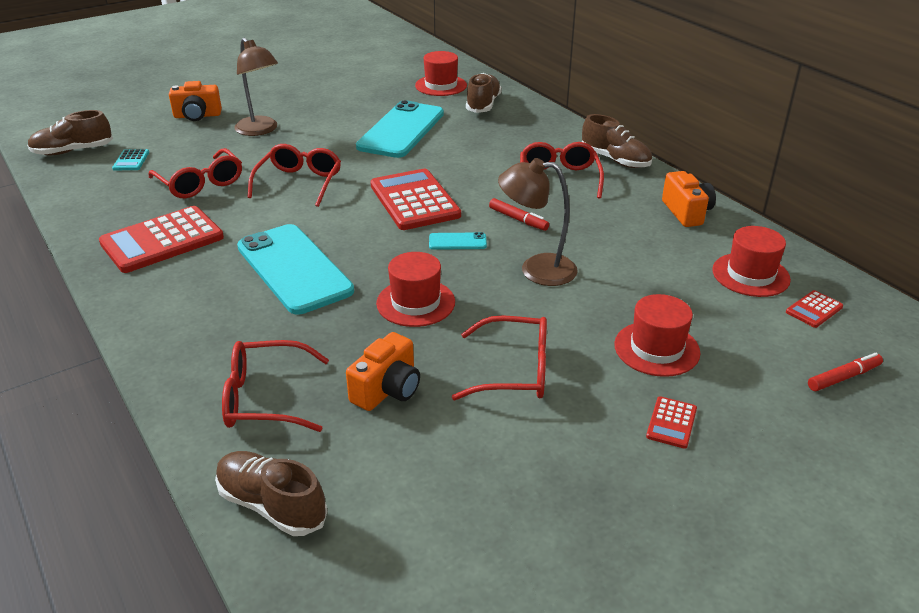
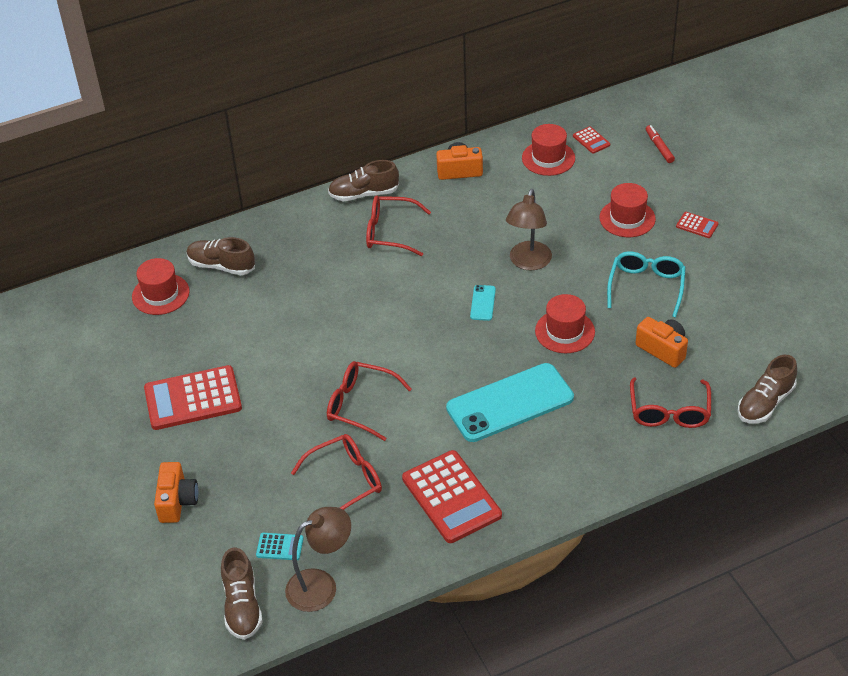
camera: 80 degrees left, 10 degrees up
(260, 130) = (233, 442): brown lamp -> brown lamp (321, 585)
(401, 130) = (264, 330): turquoise phone -> none
(414, 200) = (410, 325): red calculator -> red calculator (193, 398)
(515, 371) = (646, 286): red glasses -> turquoise glasses
(518, 219) = (454, 264): red marker -> none
(615, 160) = (364, 194): brown shoe -> brown shoe turned 150 degrees counterclockwise

